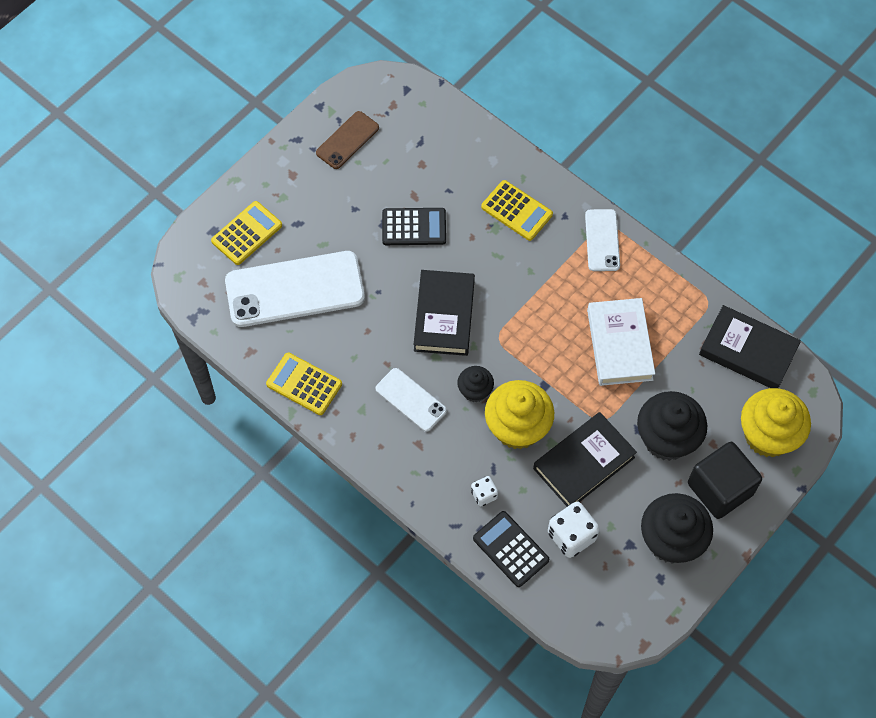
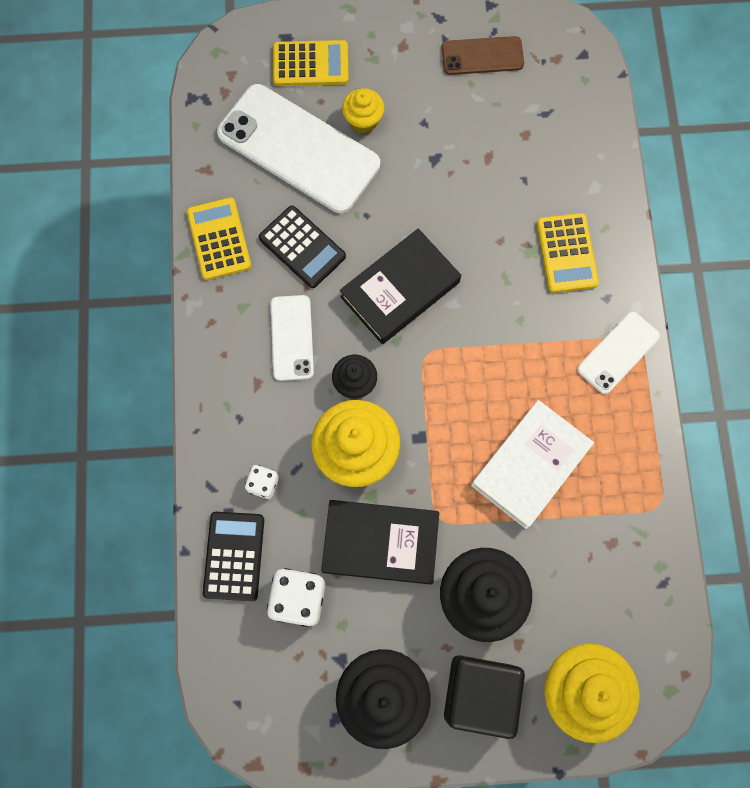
camera: 45 degrees right, 10 degrees up
(316, 239) = (363, 121): none -> yellow cupcake
(414, 227) = (458, 185): black calculator -> black calculator (302, 247)
(748, 351) = (647, 589): black book -> none

